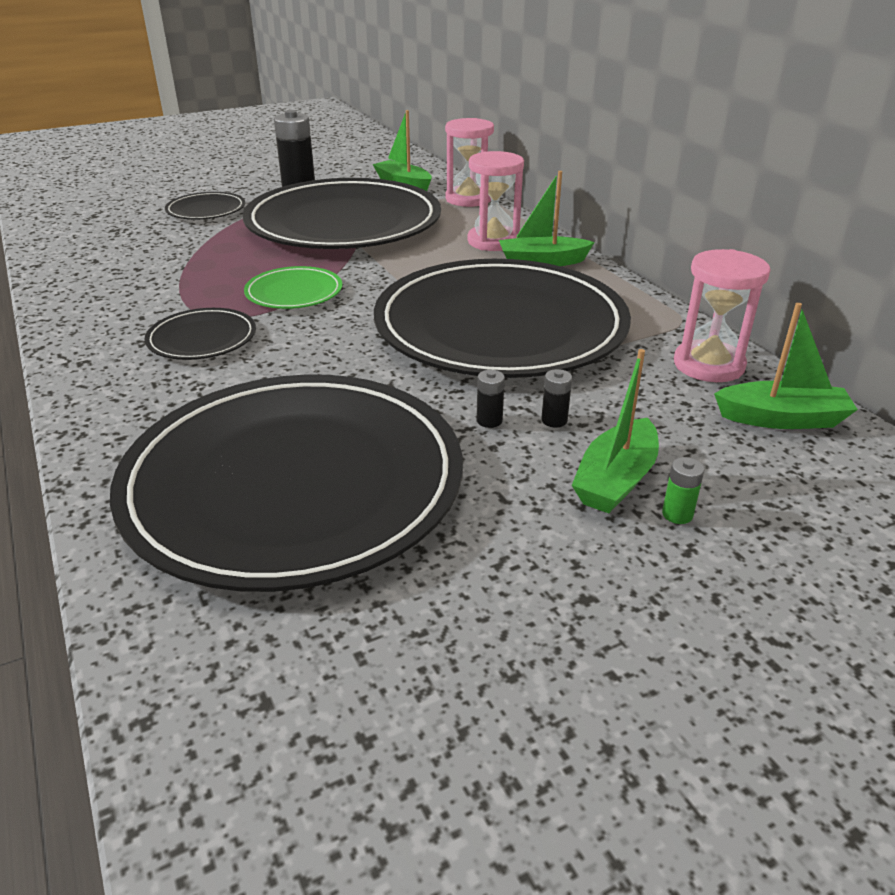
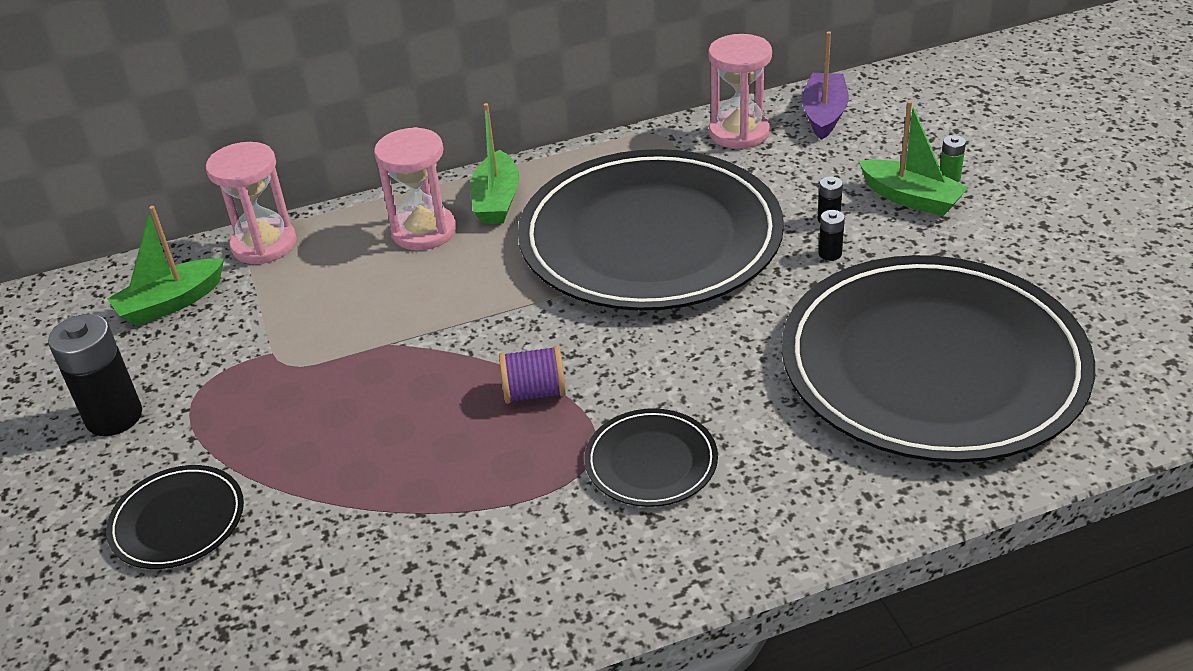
camera: 80 degrees left, 5 degrees up
(294, 292) = (534, 393): green plate -> purple spool
(344, 223) = (306, 359): black plate -> none
(781, 419) = (824, 115): green boat -> purple boat

